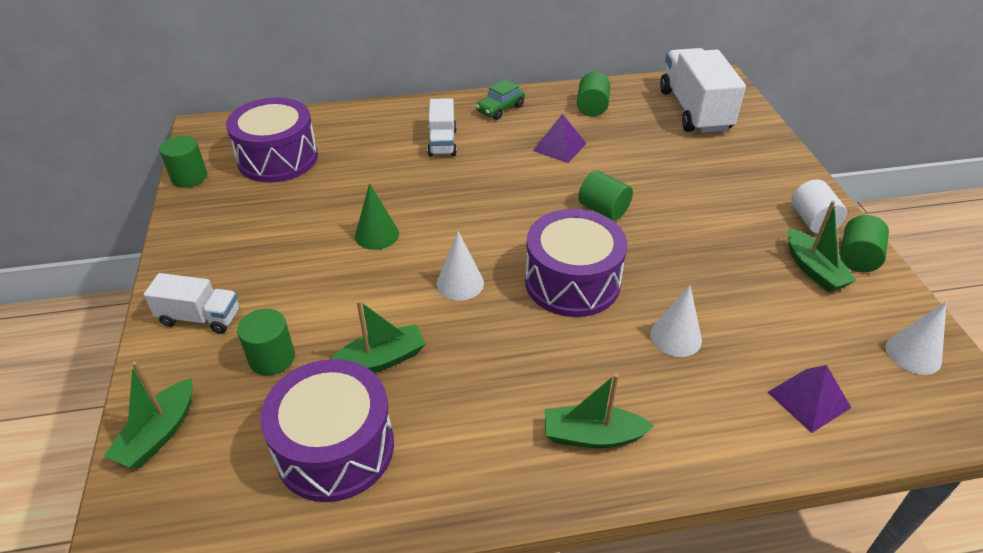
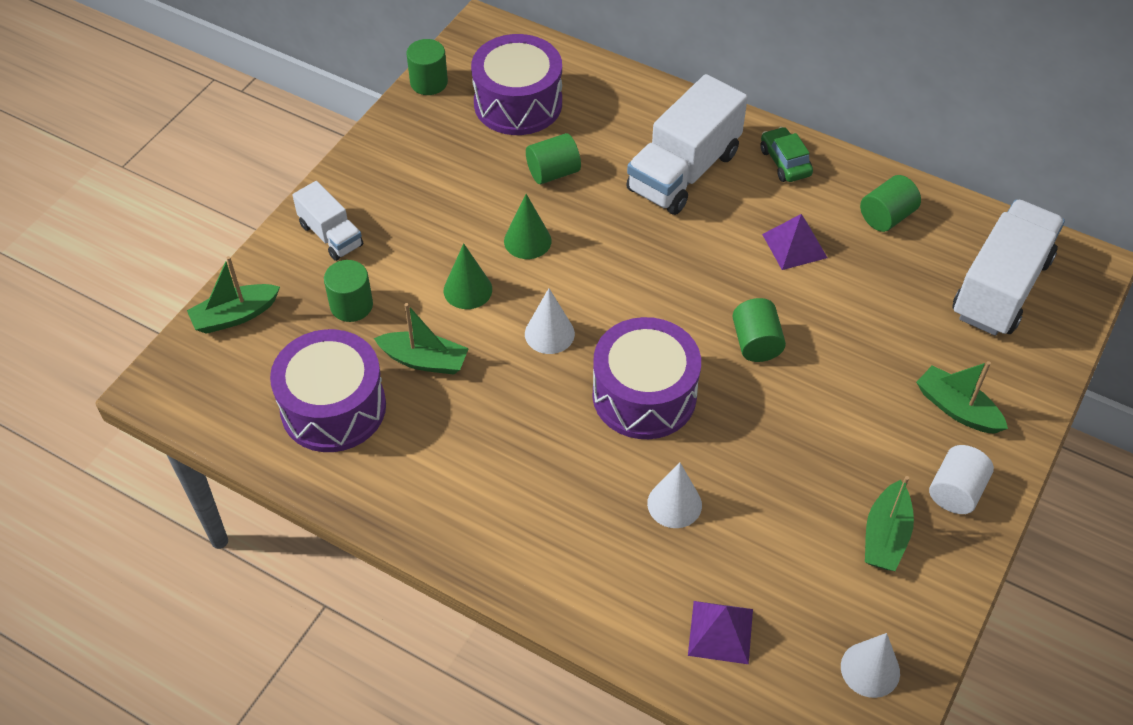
camera: 40 degrees right, 10 degrees up
(364, 290) = (468, 290): none -> green cone
(442, 142) = (683, 171): white truck -> white truck, size x1.81
(500, 109) = (785, 162): green car -> green car turned 75 degrees clockwise
(592, 436) = (516, 530): green boat -> green boat (957, 408)
(857, 258) = (948, 556): green cylinder -> green cylinder (553, 172)

